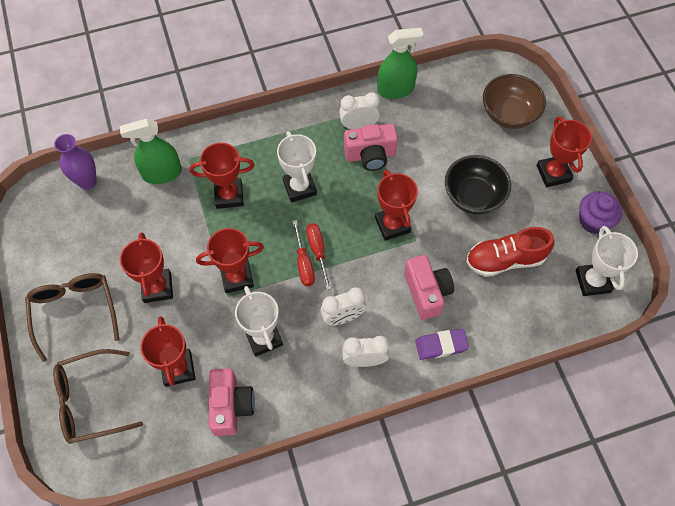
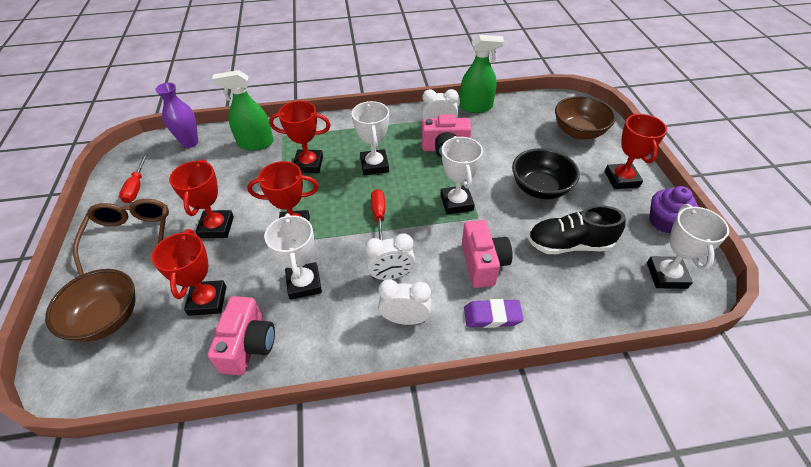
camera: 10 degrees right, 15 degrees down
(90, 401) = (107, 319): brown glasses -> brown bowl
(303, 263) = (362, 224): red screwdriver -> red screwdriver (136, 187)
(392, 225) = (456, 203): red trophy -> white trophy
(505, 260) = (569, 244): red shoe -> black shoe

